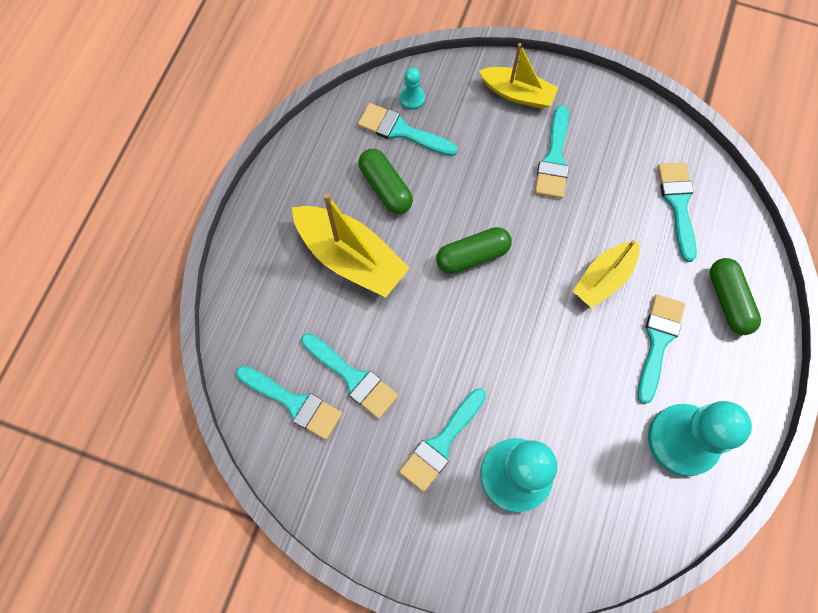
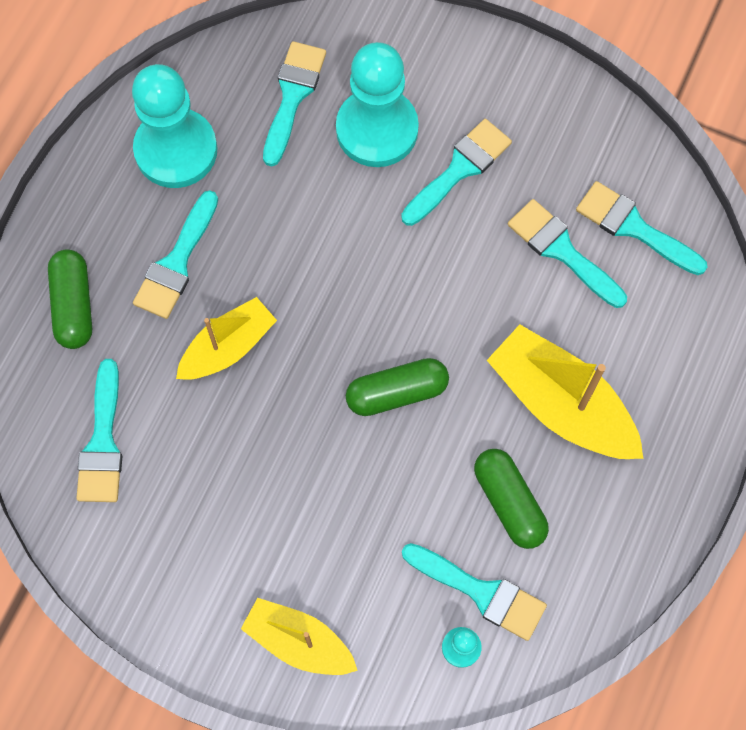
camera: 175 degrees left, 0 degrees up
(554, 159) = (262, 527): turquoise brush -> turquoise brush (292, 96)

